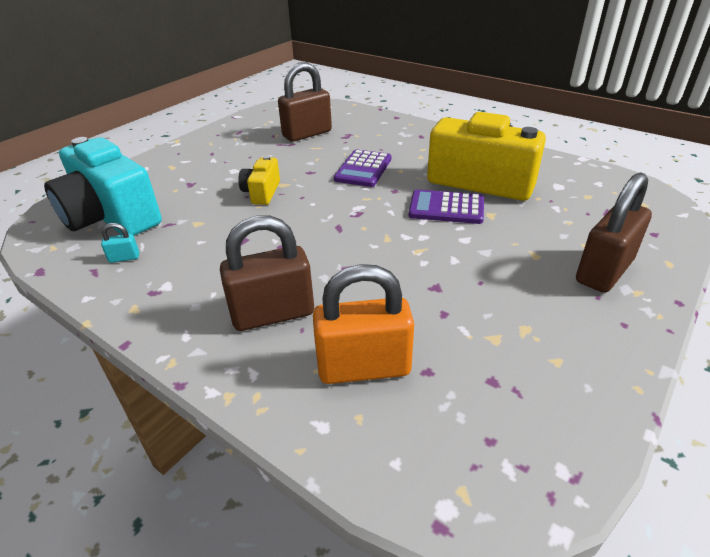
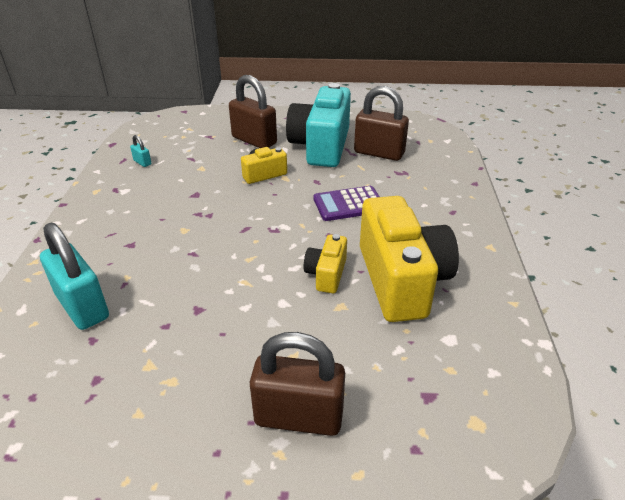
camera: 55 degrees right, 0 degrees up
(111, 216) = (183, 136): turquoise camera -> turquoise camera (321, 146)
(273, 314) = (118, 244): brown padlock -> brown padlock (254, 140)
(364, 367) = (82, 306): orange padlock -> turquoise padlock
(446, 208) = (326, 274): purple calculator -> yellow camera

